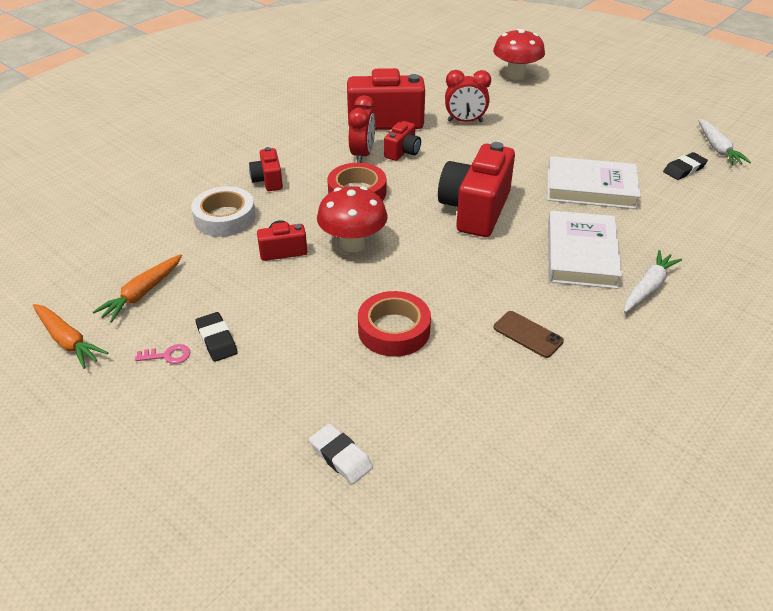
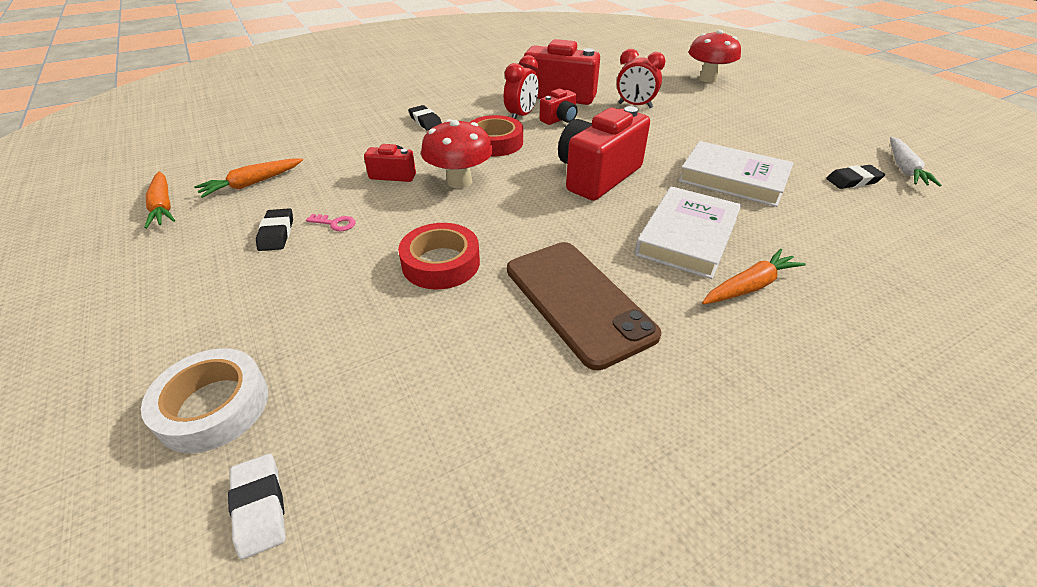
camera: 20 degrees right, 0 degrees up
(168, 355) = (226, 236): pink key -> pink key (335, 223)
(225, 218) = (367, 141): white tape -> white tape (213, 406)
(268, 180) = (425, 121): red camera -> black eraser
(341, 457) = (293, 372): white eraser -> white eraser (259, 507)
(527, 334) = (578, 301): brown phone -> brown phone, size x2.17
(648, 288) = (750, 286): white carrot -> orange carrot

